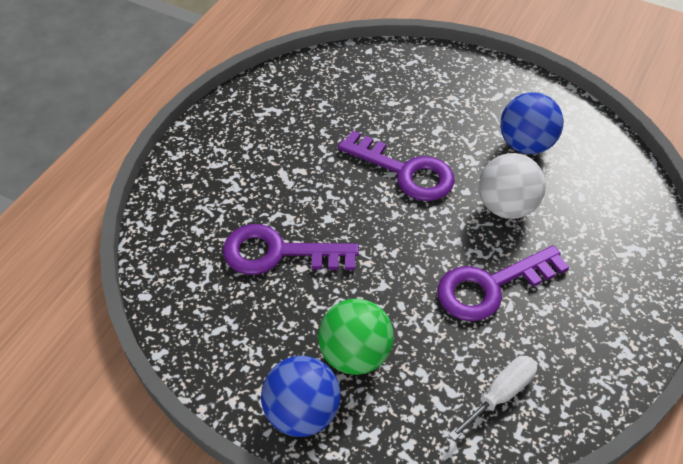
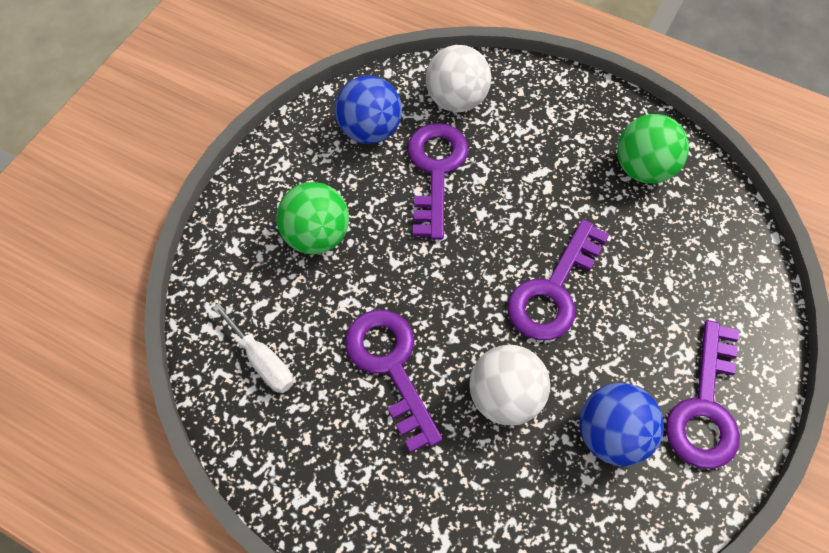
camera: 90 degrees right, 10 degrees up
(191, 235) = (456, 100): none -> white ball
(283, 107) = (643, 168): none -> green ball
(302, 412) = (262, 194): blue ball -> blue ball (370, 130)
(494, 93) = (705, 407): none -> purple key

